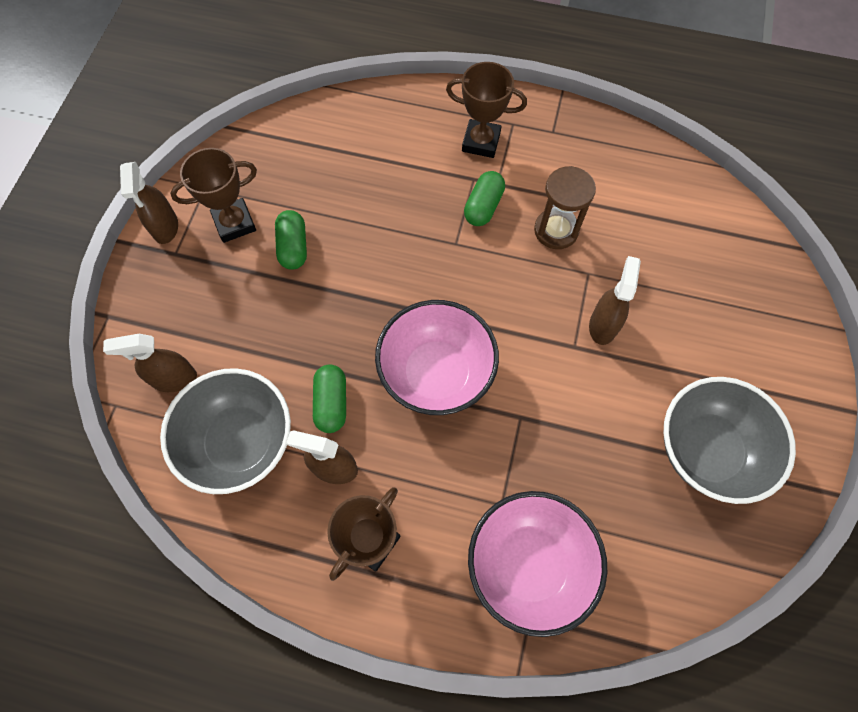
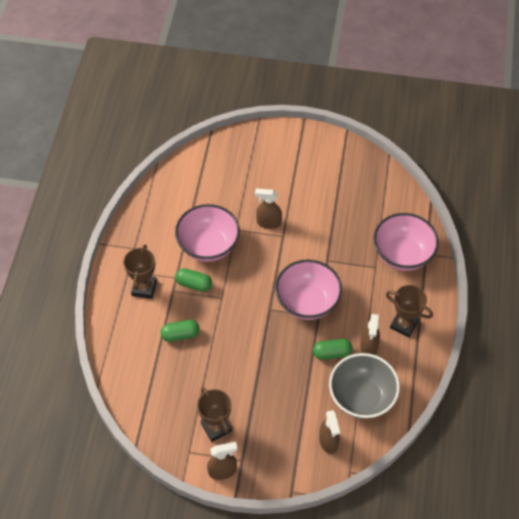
camera: 95 degrees left, 10 degrees down
(293, 247) = (231, 388): green capsule -> green capsule (180, 334)
(556, 230) = (208, 245): brown hourglass -> pink bowl
(706, 450) = (333, 179): grey bowl -> none

